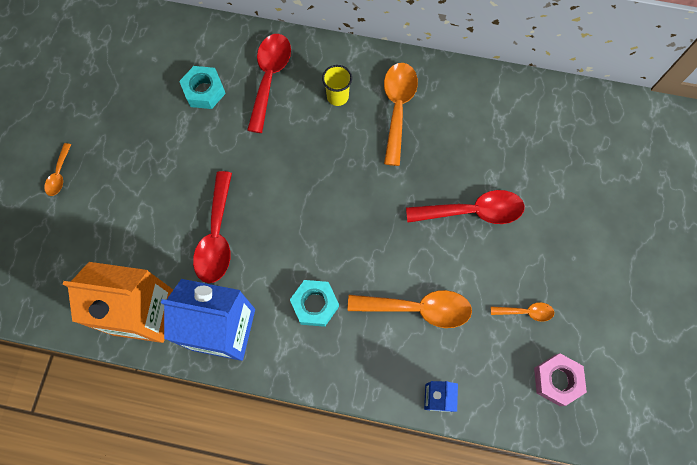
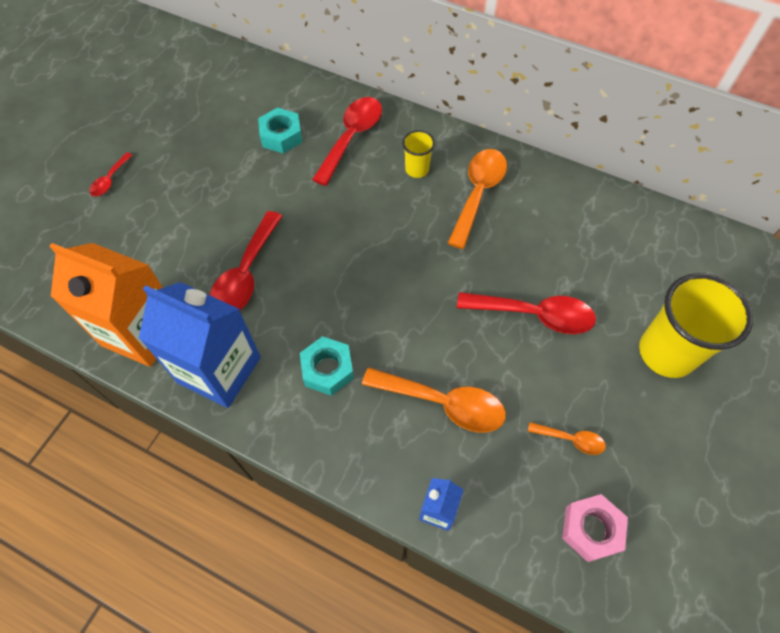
camera: 15 degrees right, 10 degrees down
(59, 174) = (110, 180): orange spoon -> red spoon
(585, 218) = (666, 352): none -> yellow cup

